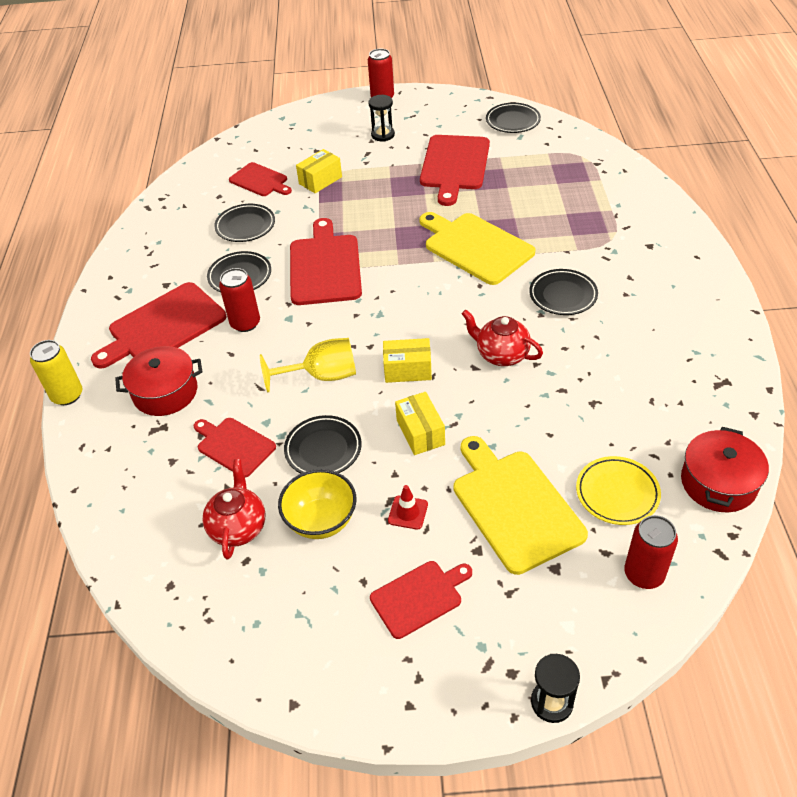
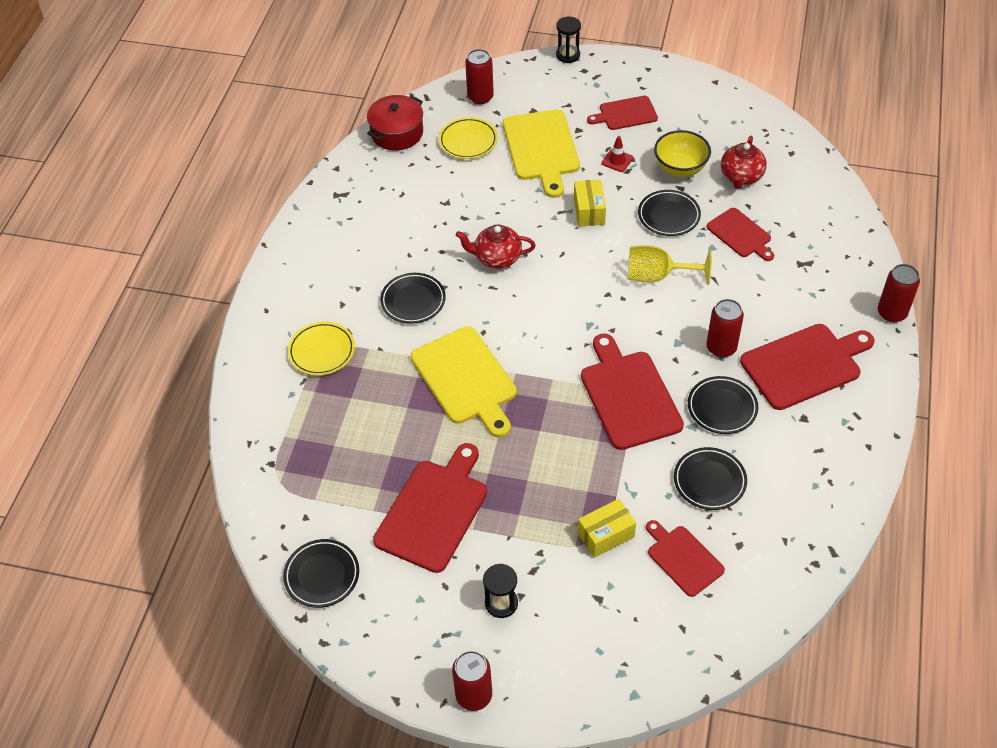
camera: 165 degrees left, 5 degrees up
(67, 395) = (891, 313): yellow can -> red can
(165, 392) = (799, 294): red pot -> none
(325, 266) = (629, 396): red cutting board -> red cutting board turned 150 degrees clockwise
(407, 370) = (581, 264): yellow box -> none
(501, 355) = (497, 258): red teapot -> red teapot turned 135 degrees clockwise
(617, 238) = (322, 351): none -> yellow plate

